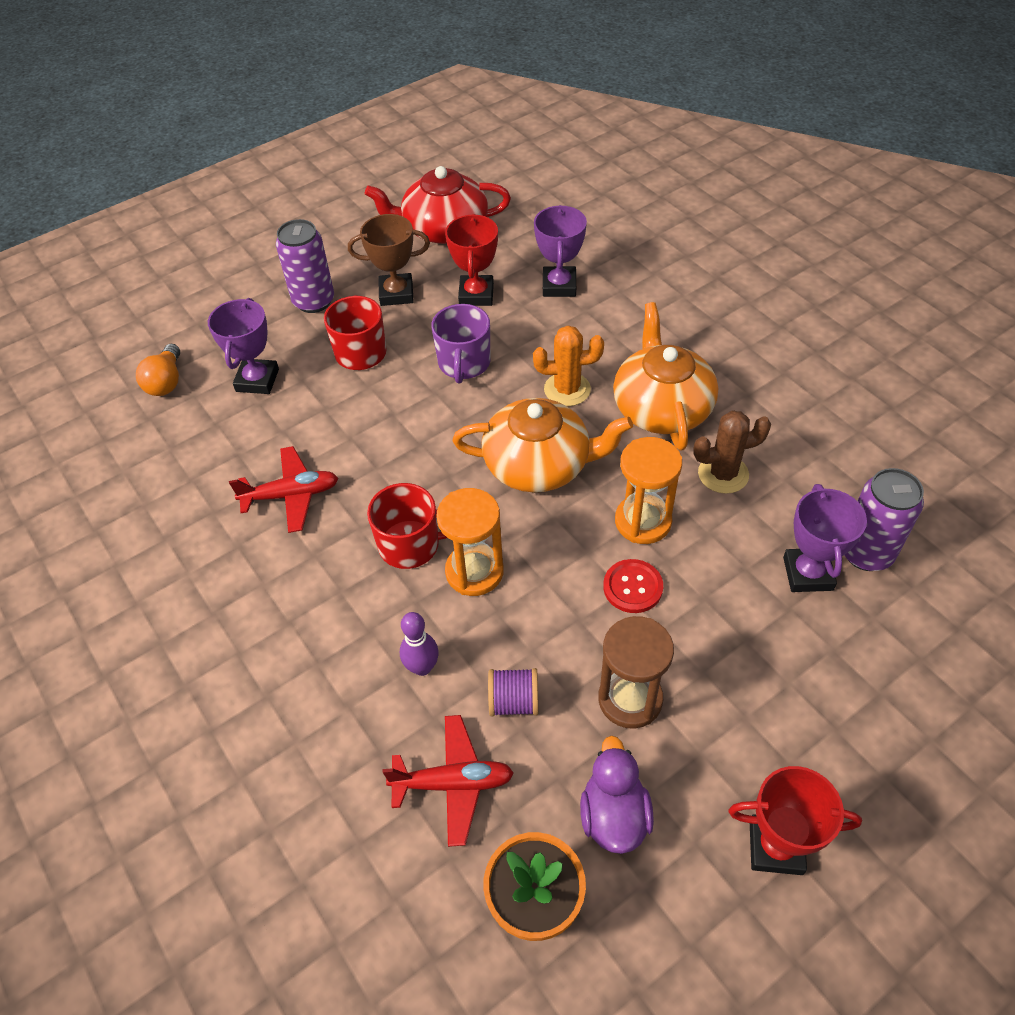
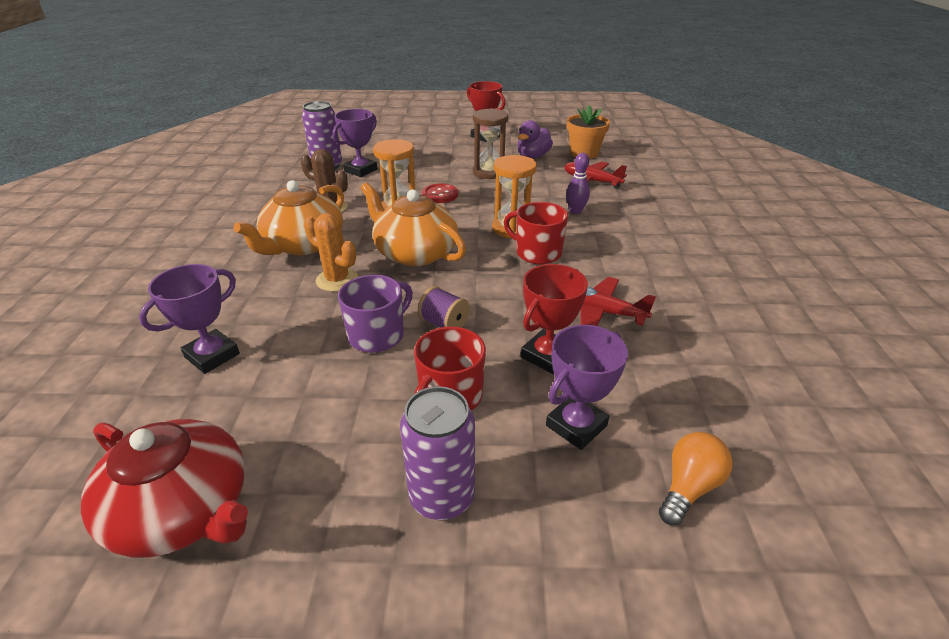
camera: 145 degrees left, 15 degrees down
(396, 293) = (347, 444): brown trophy -> none
(476, 294) = (283, 391): red trophy -> red trophy (547, 355)
(514, 702) = (541, 188): purple spool -> purple spool (444, 323)

